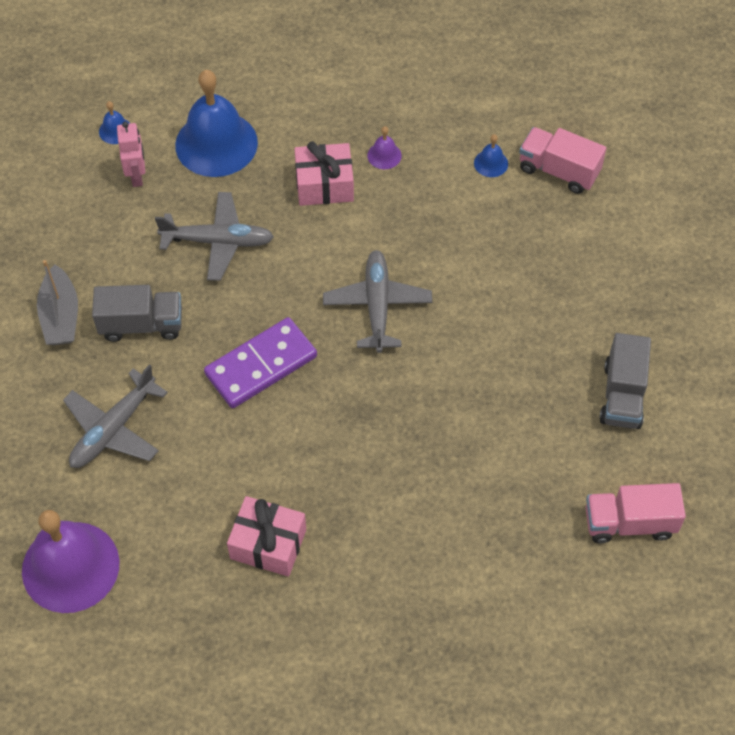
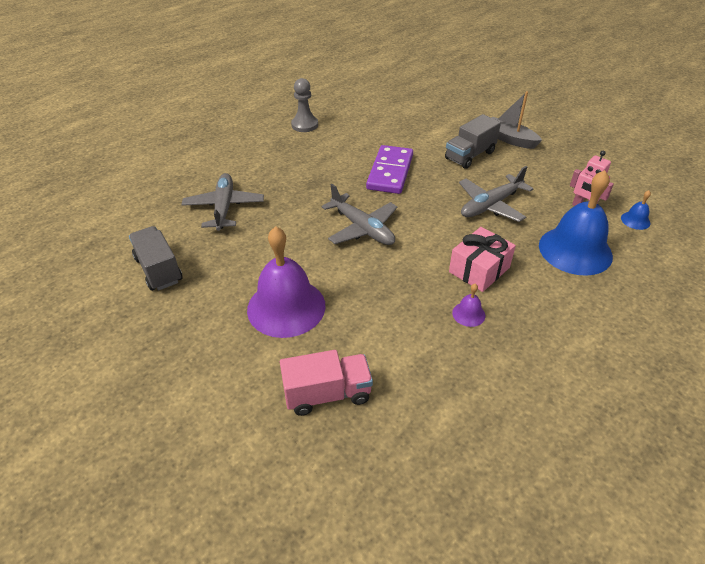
camera: 140 degrees right, 15 degrees down
(70, 566) = (377, 86): purple bell -> purple bell (286, 307)
(113, 429) = (422, 121): grey plane -> grey plane (224, 207)
(268, 544) = (304, 125): pink gift -> grey pawn
(491, 163) = (387, 362): blue bell -> none
(629, 523) = (116, 215): pink truck -> none

